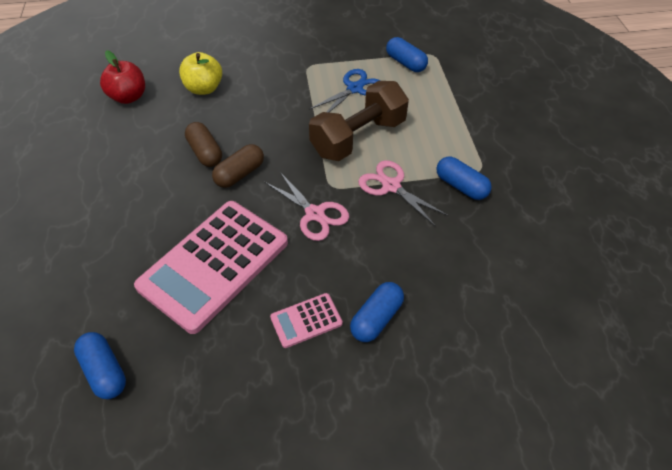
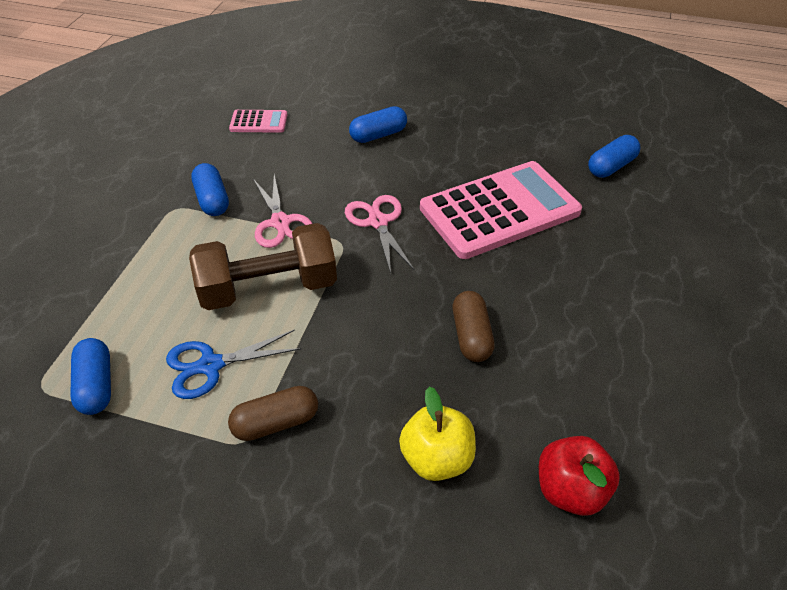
camera: 155 degrees left, 5 degrees down
(105, 371) = (611, 166): blue capsule -> blue capsule turned 60 degrees clockwise
(240, 174) = (438, 291): brown capsule -> brown capsule (276, 422)
(306, 320) = (435, 149): pink calculator -> pink calculator (258, 122)

